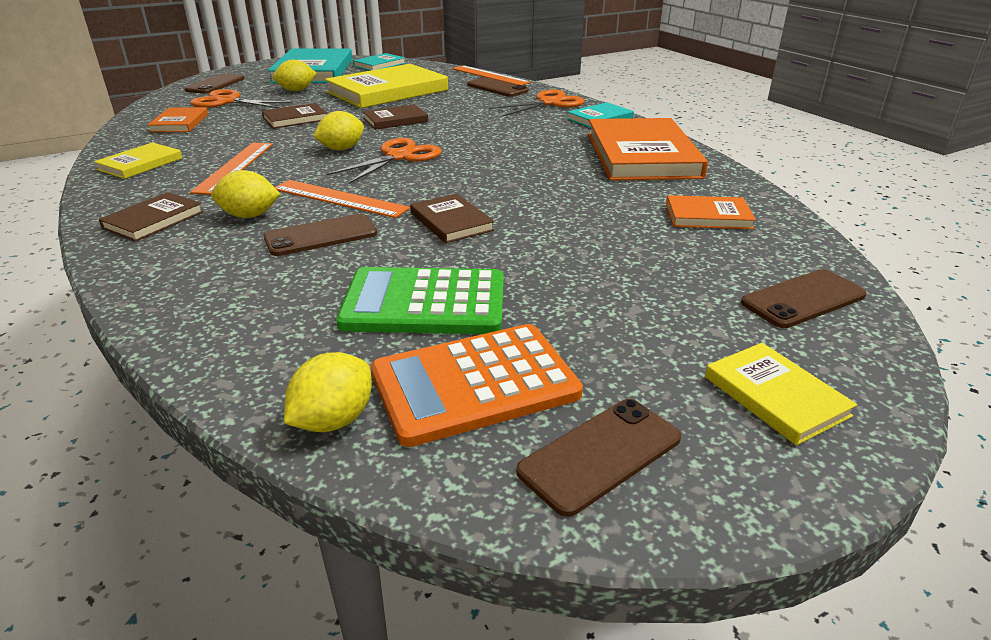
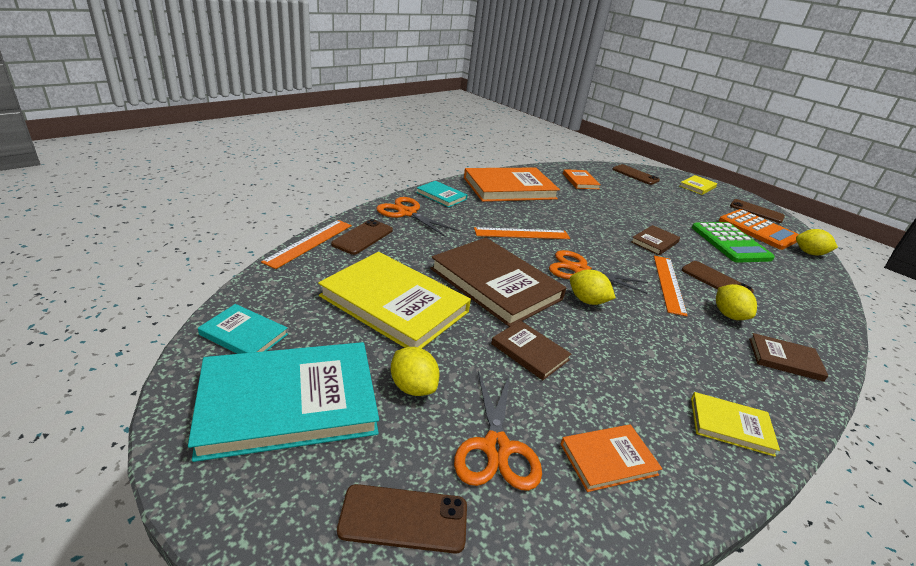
camera: 110 degrees left, 0 degrees up
(234, 167) = (673, 352): orange ruler -> orange ruler (522, 233)
(395, 120) = (495, 284): brown book -> brown book, size x2.04

